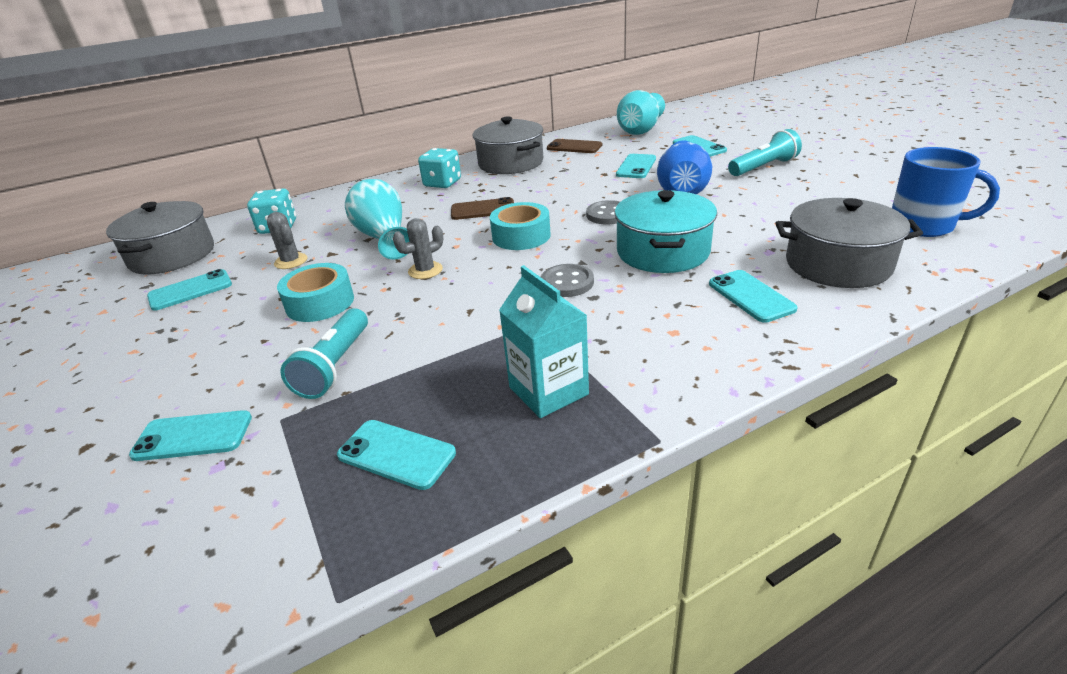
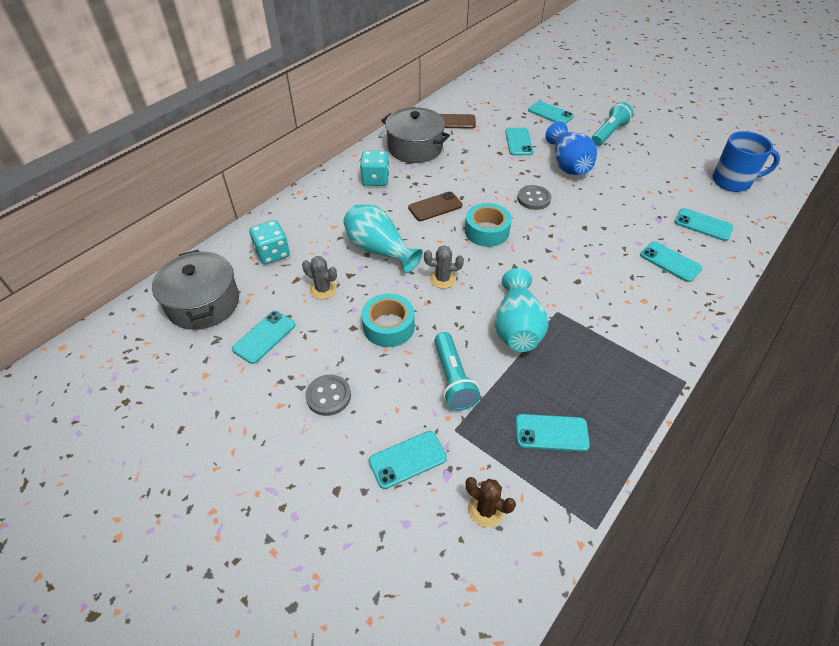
camera: 25 degrees left, 15 degrees up
(217, 522) = (486, 509): none -> brown cactus
(425, 270) = (442, 279): grey cactus -> grey cactus turned 60 degrees clockwise
(548, 391) = (604, 363): turquoise carton -> none
(567, 283) = (552, 271): grey button -> grey button (328, 396)
(640, 130) = (492, 95): turquoise vase -> turquoise vase (517, 327)
(663, 252) = (594, 231): turquoise pot -> none
(837, 264) = (703, 225): grey pot -> turquoise phone

